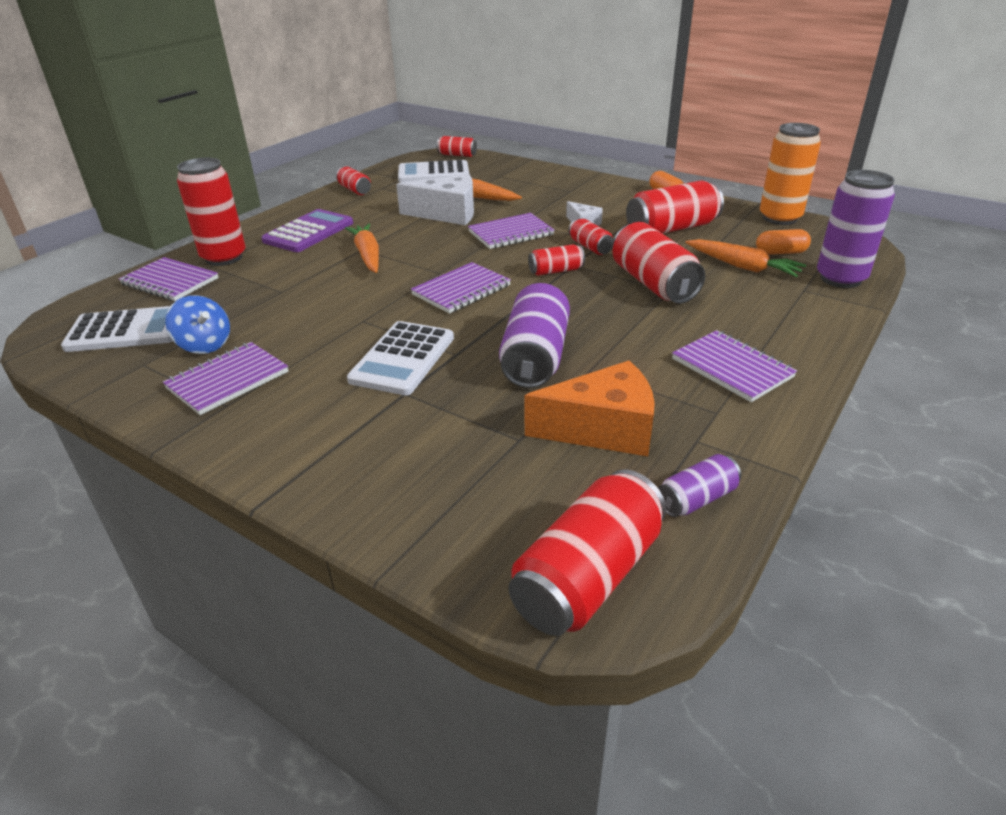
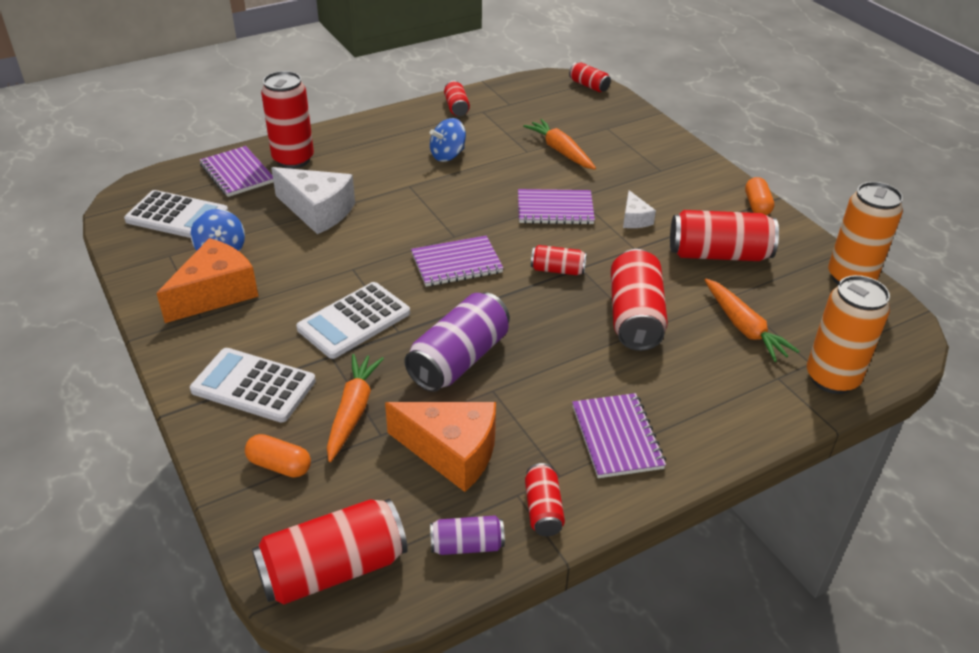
camera: 25 degrees right, 5 degrees up
(228, 380) = (215, 293): purple notebook -> orange cheese
(308, 232) = (380, 150): purple calculator -> none
(367, 255) = (409, 195): orange carrot -> orange carrot (353, 411)
(378, 221) = (448, 155): none -> blue spinning top
(433, 173) = (545, 105): white calculator -> white calculator (253, 386)
(447, 214) = (516, 165): white cheese -> white cheese (318, 211)
(590, 247) = (615, 251): red can -> red can (543, 509)
(780, 253) = (802, 323): orange capsule -> orange capsule (279, 465)
(840, 279) = (832, 378): purple can -> orange can

